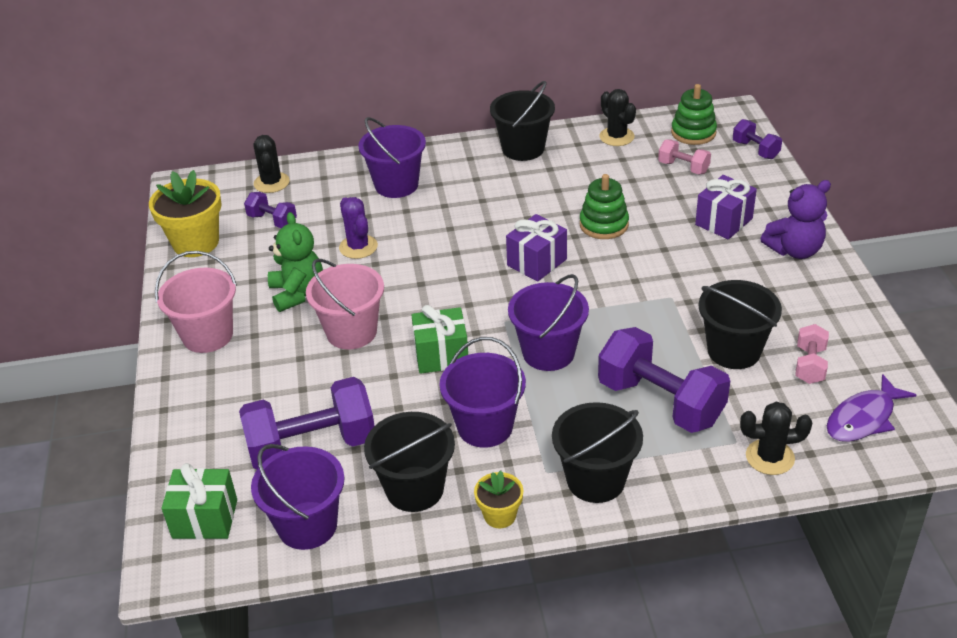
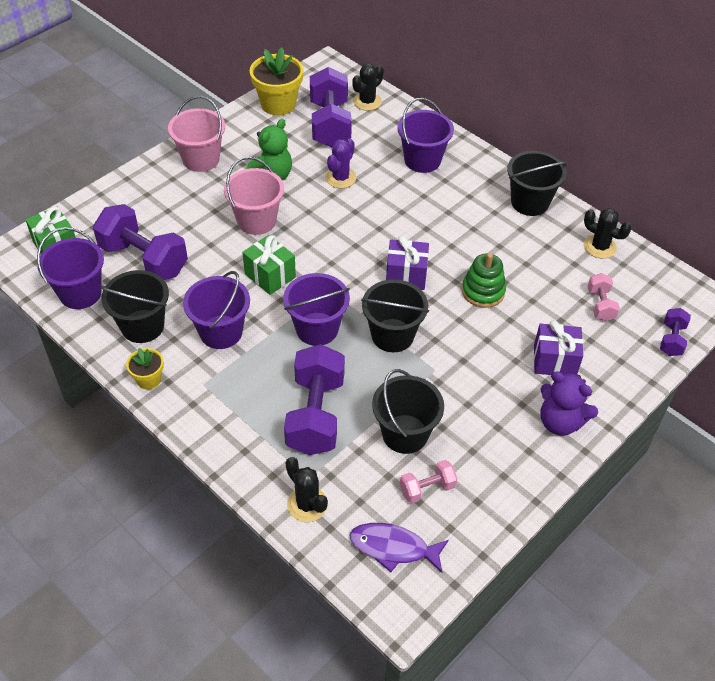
camera: 50 degrees right, 10 degrees up
(272, 221) = (330, 124): purple dumbbell -> purple dumbbell, size x2.02
(596, 480) = (214, 414): black bucket -> black bucket (392, 335)
(616, 137) = (600, 247): black cactus -> black cactus turned 75 degrees counterclockwise
(693, 133) = (654, 290): green stacking toy -> none

